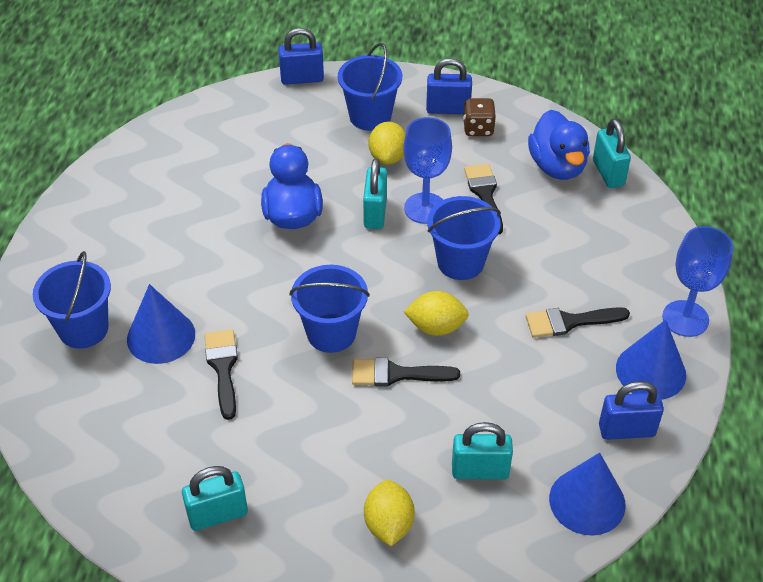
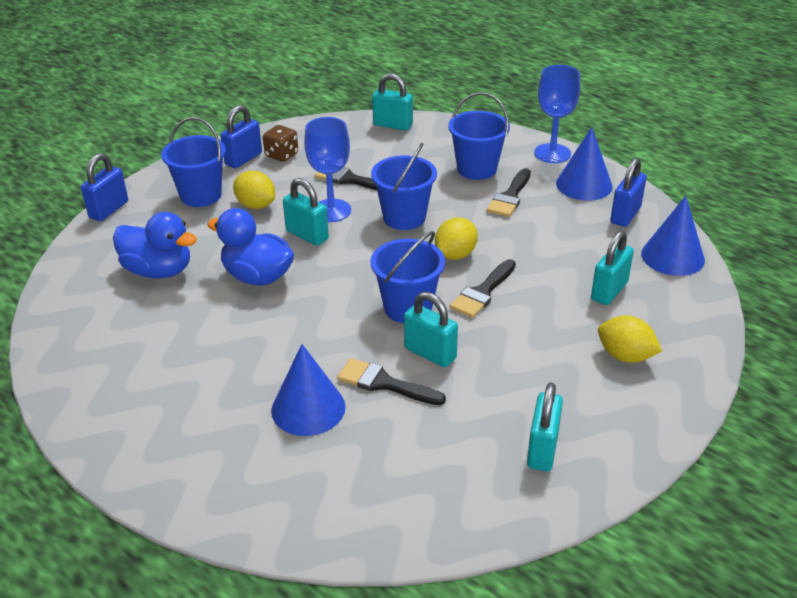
camera: 55 degrees left, 10 degrees down
(83, 329) = (243, 458): blue bucket -> blue bucket (476, 169)
(283, 379) = (430, 353): none -> turquoise padlock
(557, 166) = (361, 140): blue duck -> blue duck (158, 271)

